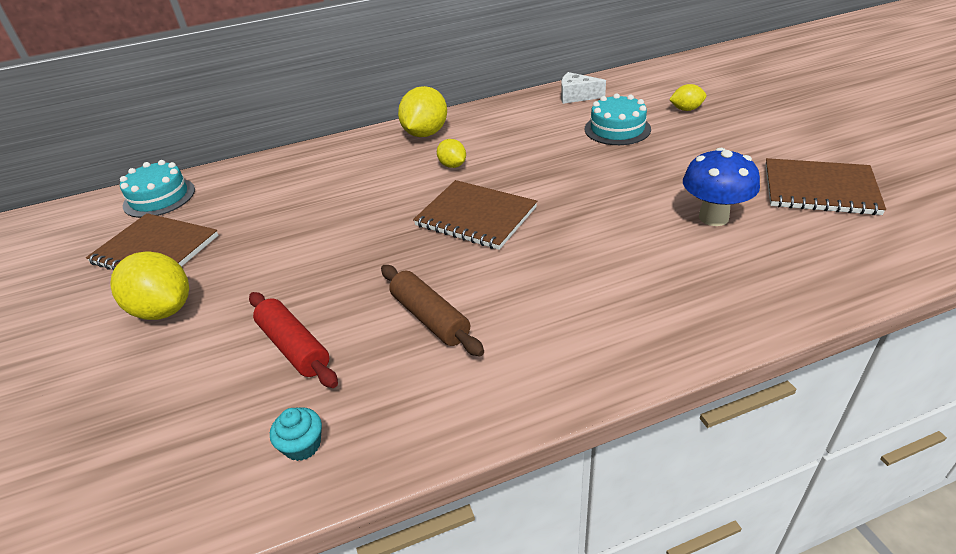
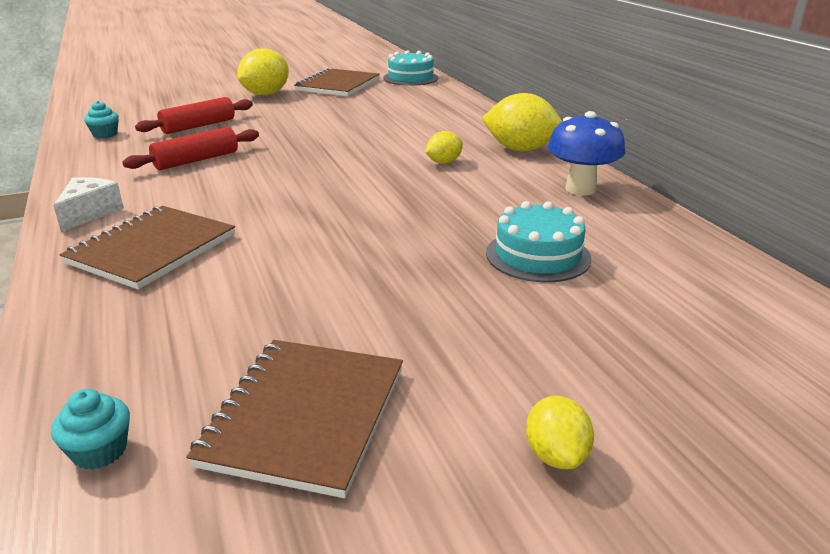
camera: 85 degrees right, 10 degrees down
(430, 318) = (196, 160): brown rolling pin -> red rolling pin
(476, 217) = (336, 173): brown notebook -> brown notebook (152, 249)
(576, 96) = (651, 232): white cheese -> white cheese (89, 213)
(686, 109) = (623, 323): yellow lemon -> yellow lemon (556, 455)
(713, 217) = (271, 301): blue mushroom -> blue mushroom (580, 189)
(894, 248) = (100, 451): none -> turquoise cupcake

